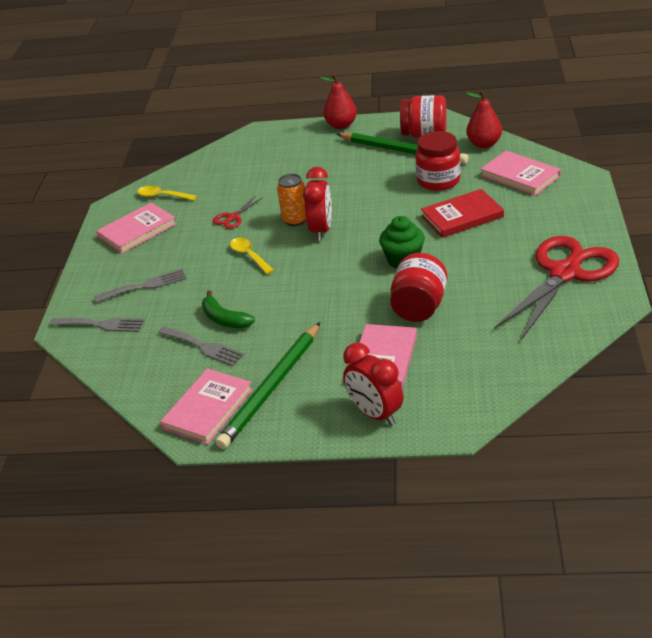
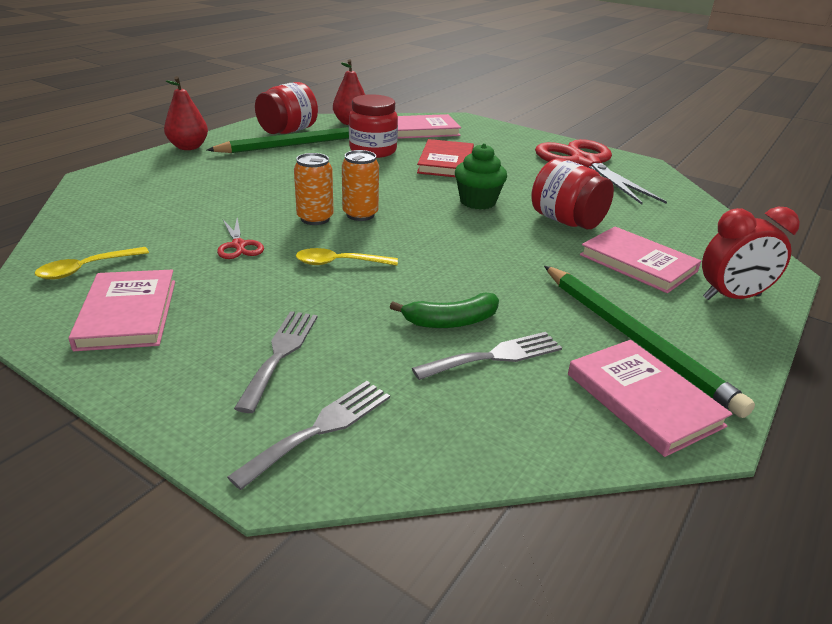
camera: 65 degrees left, 5 degrees down
(321, 230) = (360, 214): red clock -> orange can

